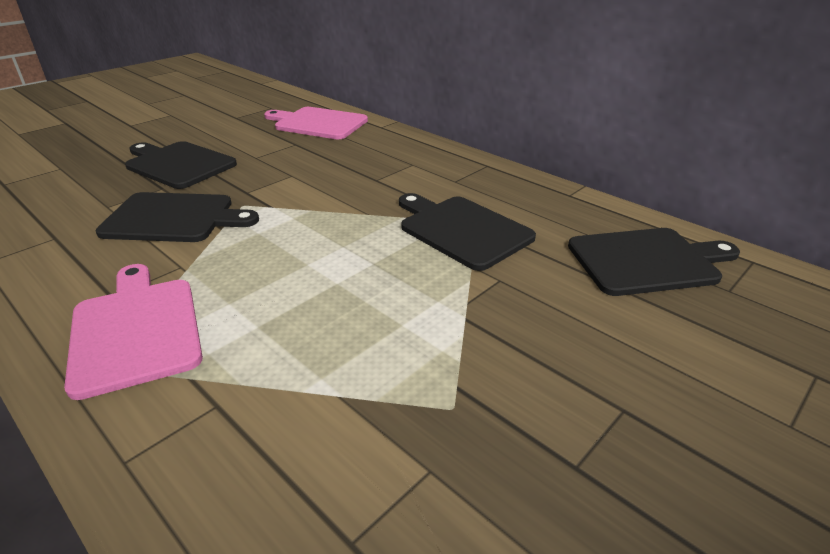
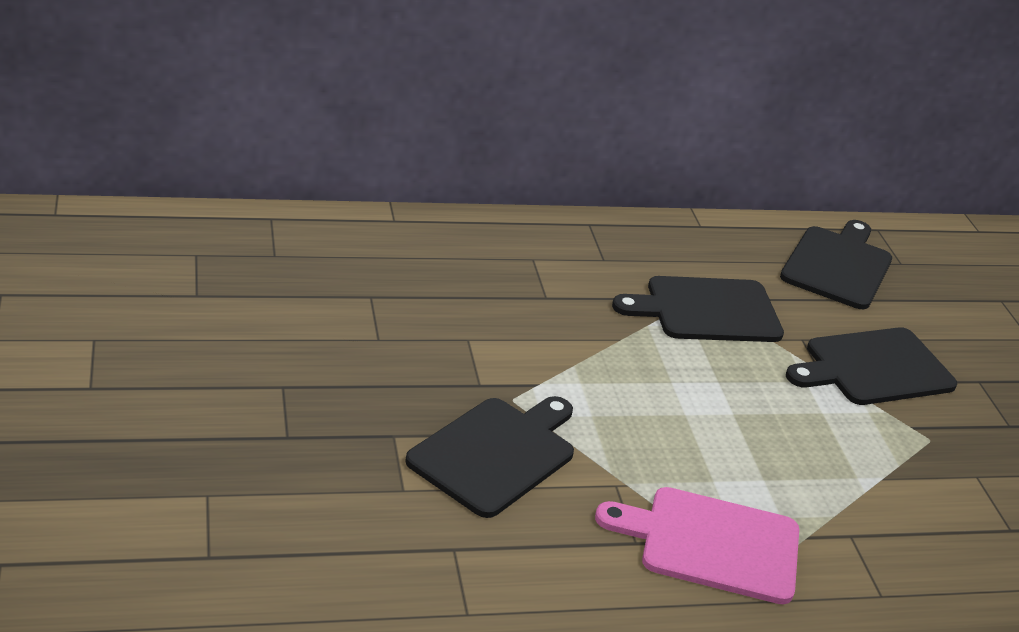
camera: 60 degrees left, 0 degrees up
(178, 164) = (326, 399): black cutting board -> black cutting board (873, 368)
(318, 123) = (319, 251): pink cutting board -> none

